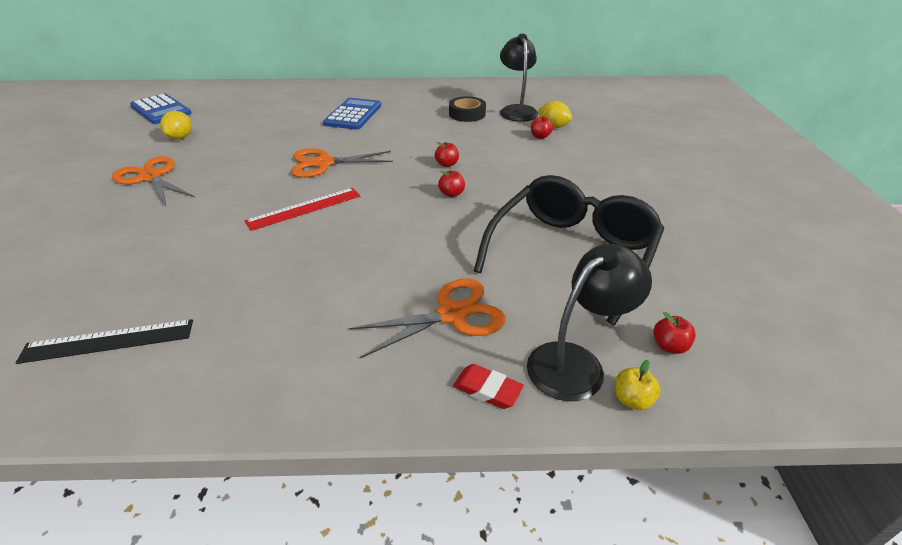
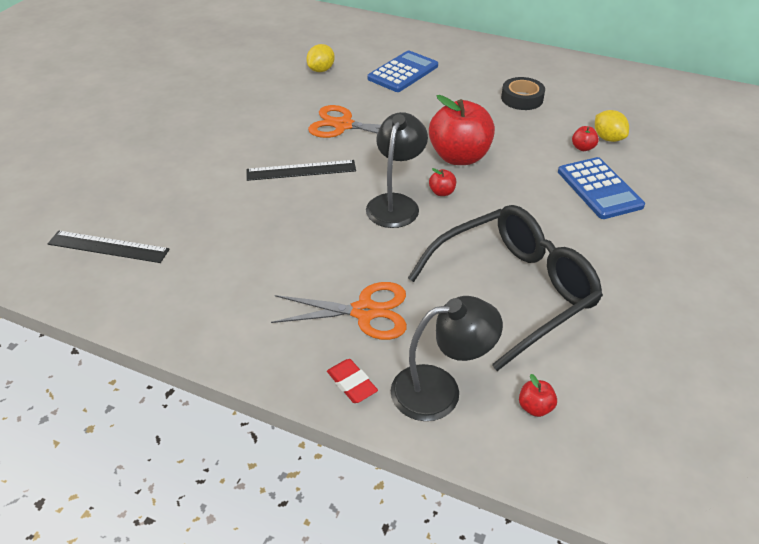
camera: 25 degrees right, 5 degrees up
(151, 177) = (193, 102): orange scissors -> none
(161, 110) = (231, 26): blue calculator -> blue calculator (599, 189)
(180, 137) = (234, 63): yellow lemon -> yellow lemon (321, 70)
(304, 208) = (301, 170): red ruler -> black ruler
(447, 164) = (459, 157): red apple -> red apple, size x2.49
(517, 110) = (581, 106): black lamp -> black lamp (395, 203)
(632, 399) = (463, 437): yellow apple -> none

